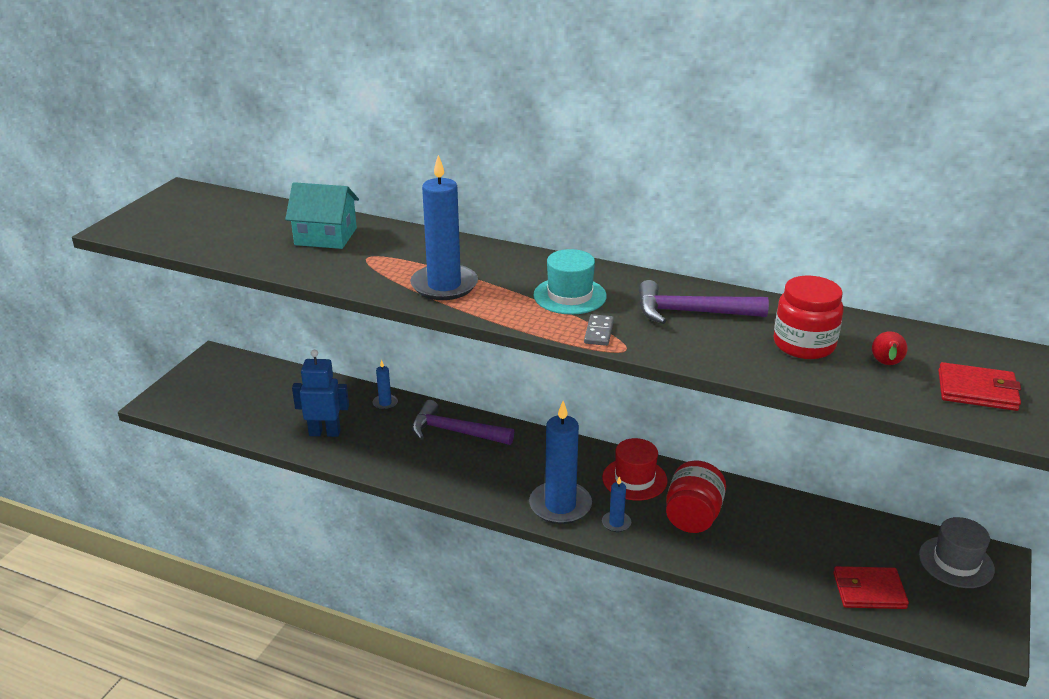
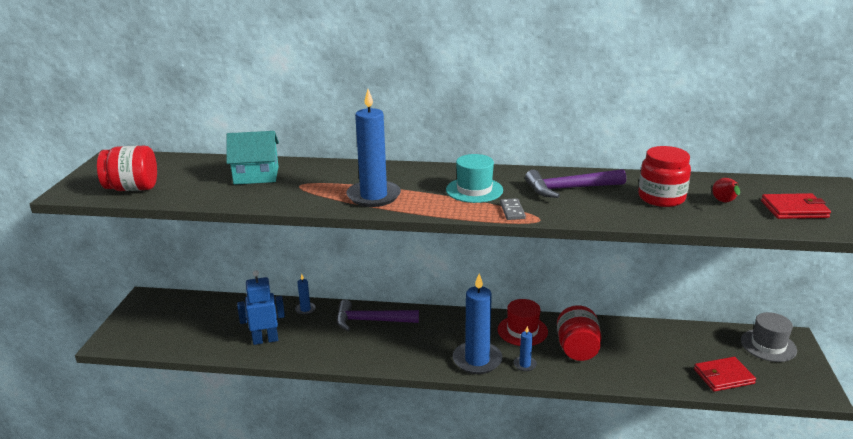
camera: 15 degrees left, 5 degrees down
(184, 234) = (132, 188): none -> red jar

